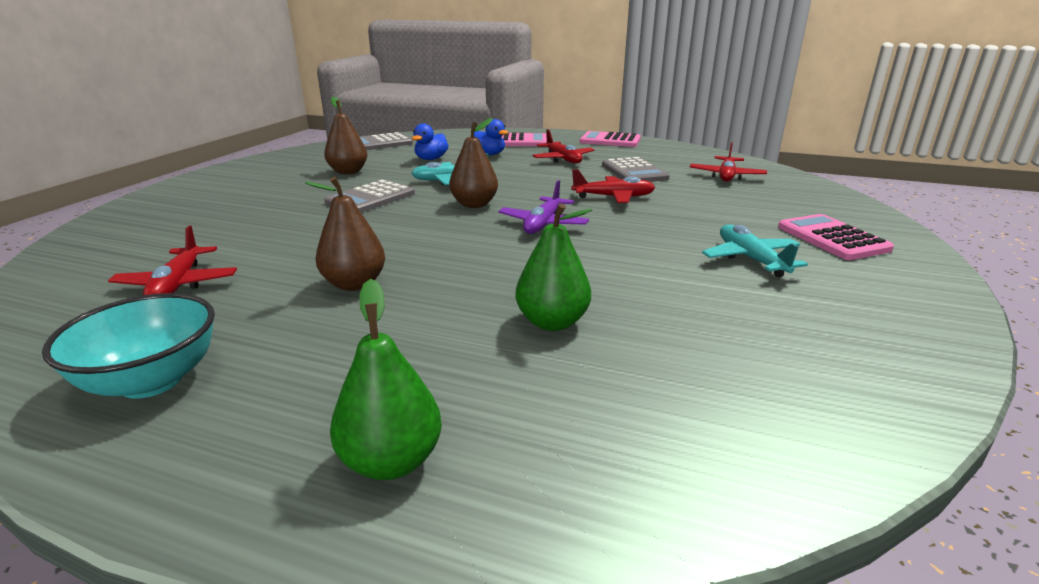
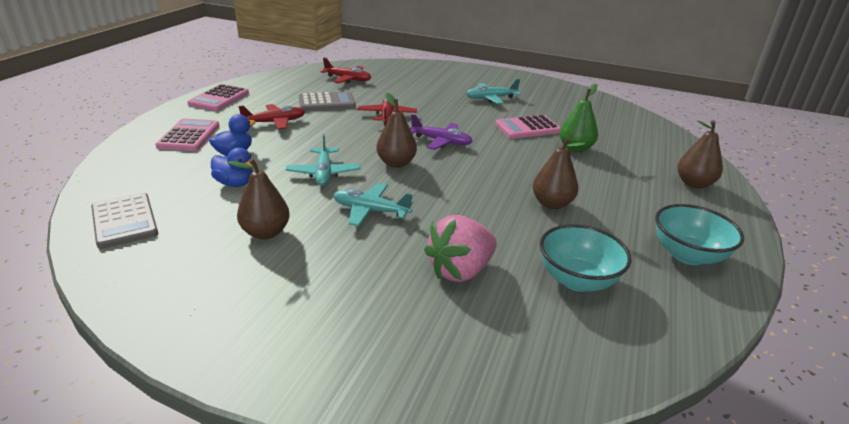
camera: 90 degrees left, 5 degrees up
(178, 285) = (577, 280): red plane -> turquoise bowl
(245, 231) = (460, 270): none -> pink strawberry
(371, 198) = (370, 211): grey calculator -> turquoise plane
(391, 461) = (694, 184): green pear -> brown pear
(832, 238) = (461, 78): pink calculator -> pink calculator (527, 128)

